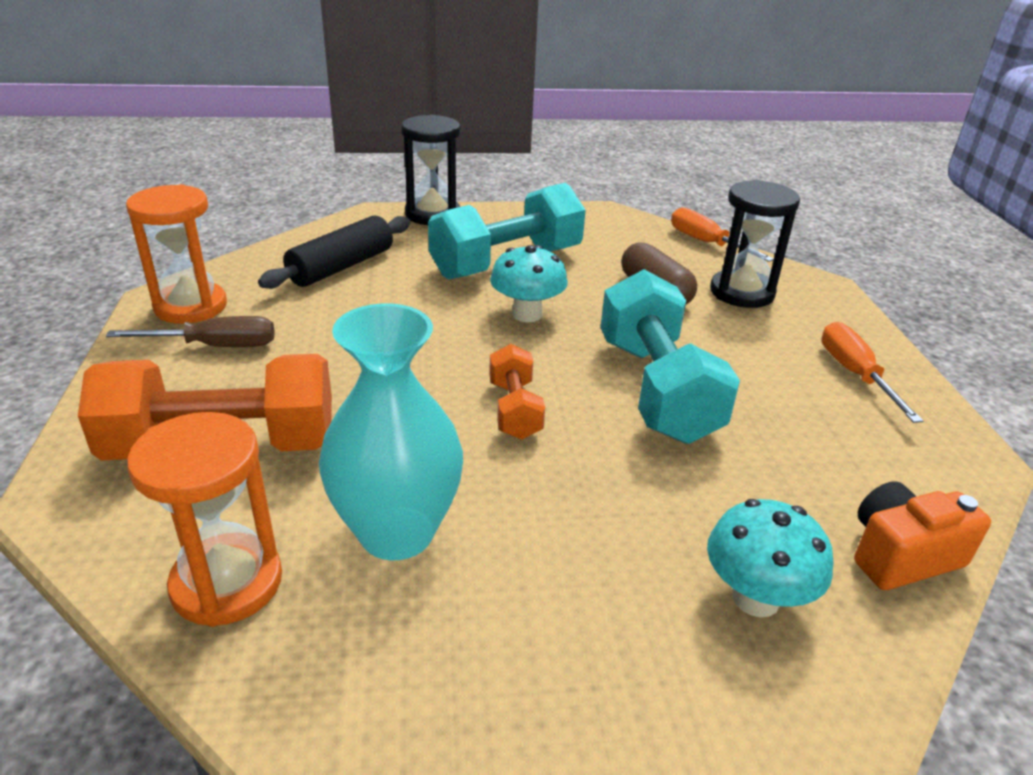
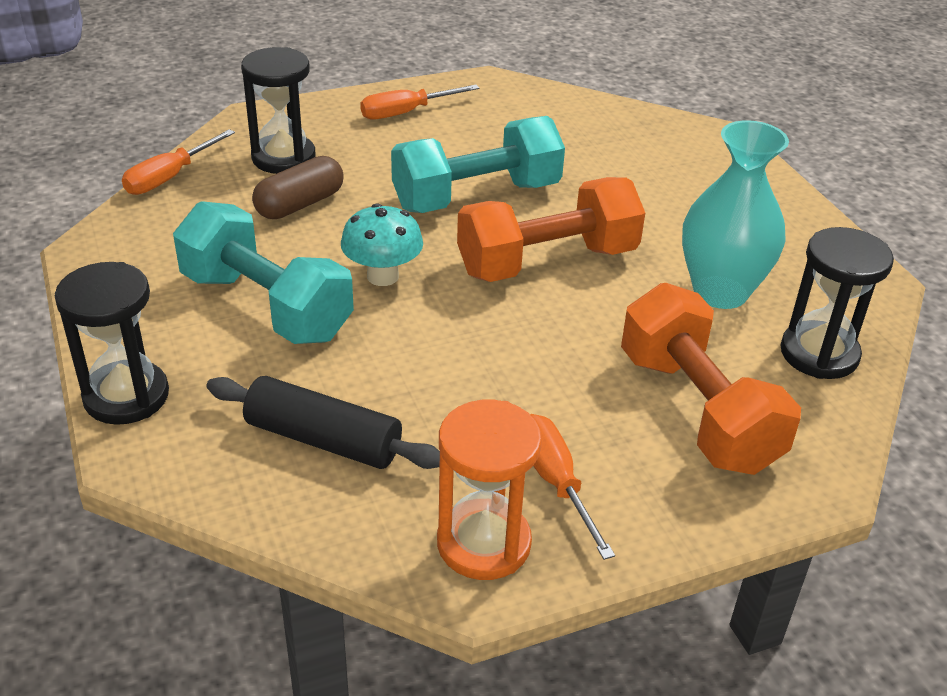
camera: 105 degrees left, 5 degrees up
(215, 346) = (555, 481): brown screwdriver -> orange screwdriver
(227, 583) = (819, 354): orange hourglass -> black hourglass
(515, 410) = (547, 261): orange dumbbell -> orange dumbbell, size x1.92
(755, 598) = (670, 157): turquoise mushroom -> none
(901, 555) = (601, 112): orange camera -> none

